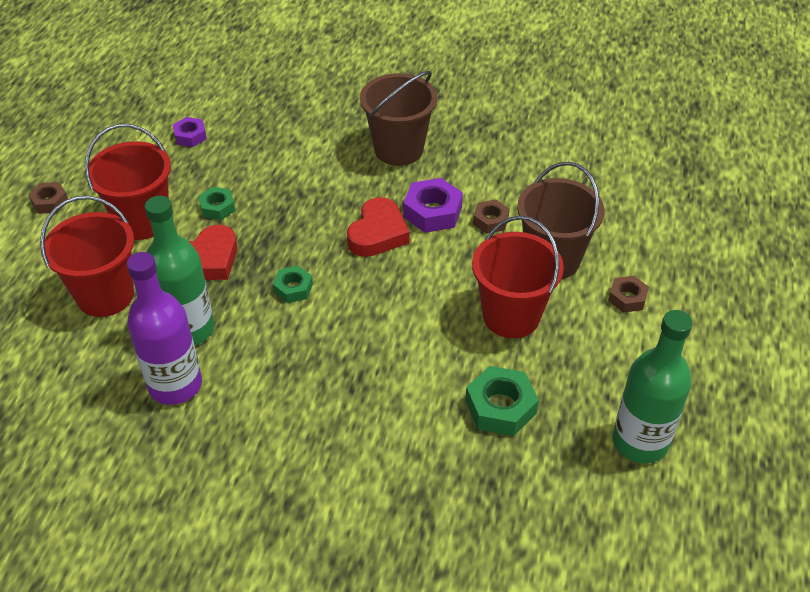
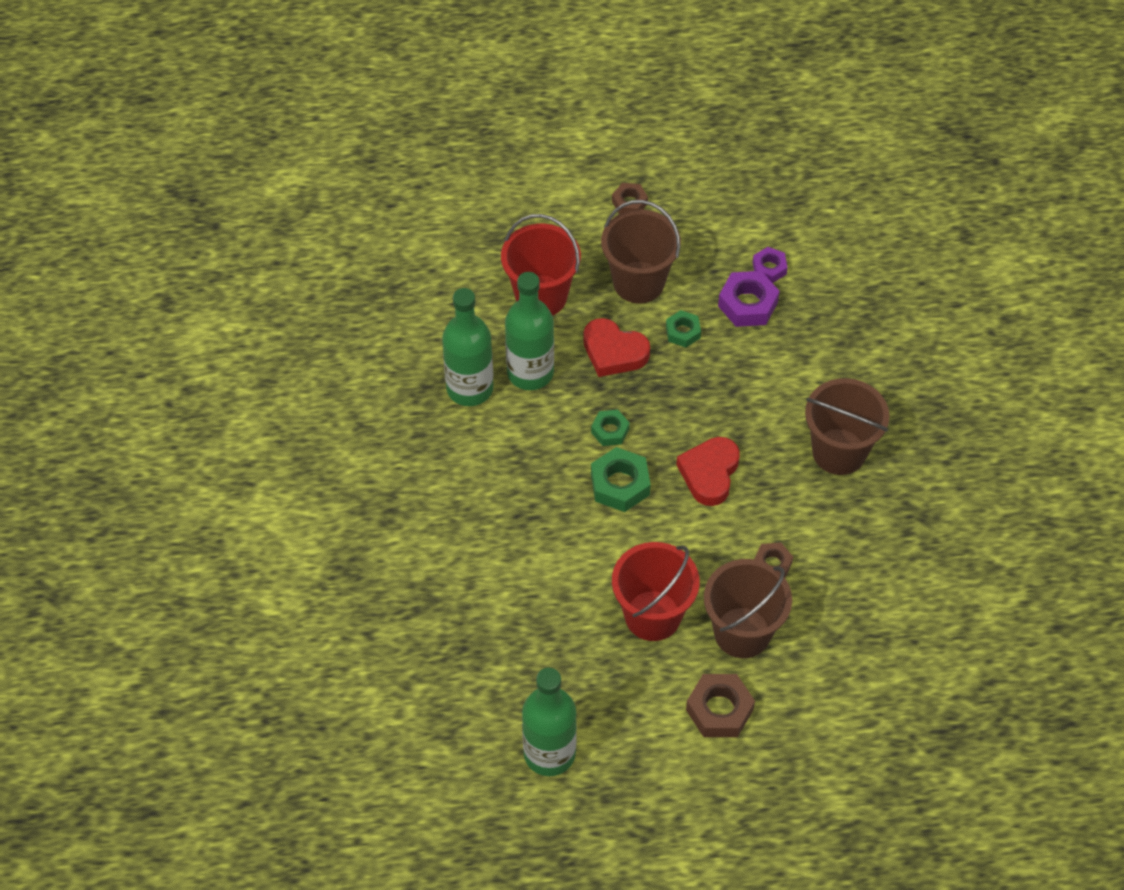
camera: 70 degrees right, 10 degrees up
(142, 221) = (638, 282): red bucket -> brown bucket
(175, 385) = (470, 388): purple bottle -> green bottle
(378, 233) = (709, 473): red heart -> red heart turned 105 degrees clockwise
(432, 212) = (761, 510): purple nut -> purple nut (748, 304)
(500, 407) = (543, 634): green nut -> green nut (620, 484)
(627, 298) = (719, 710): brown nut -> brown nut, size x1.63

